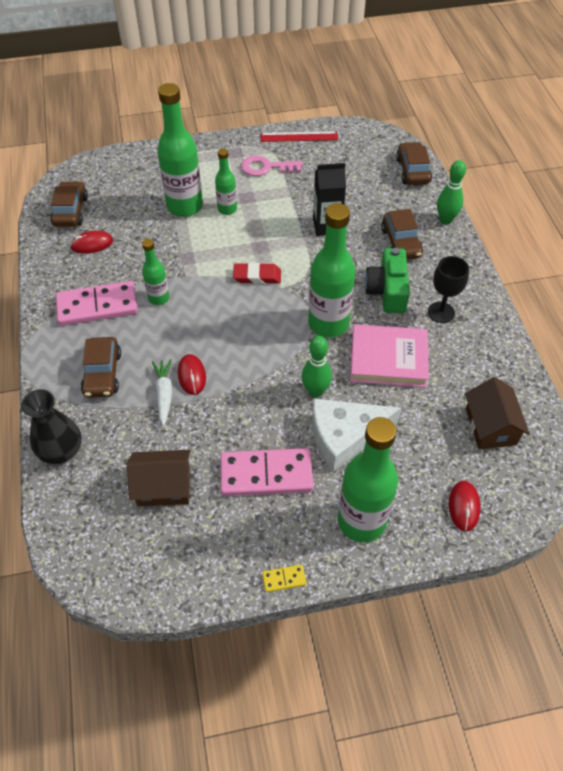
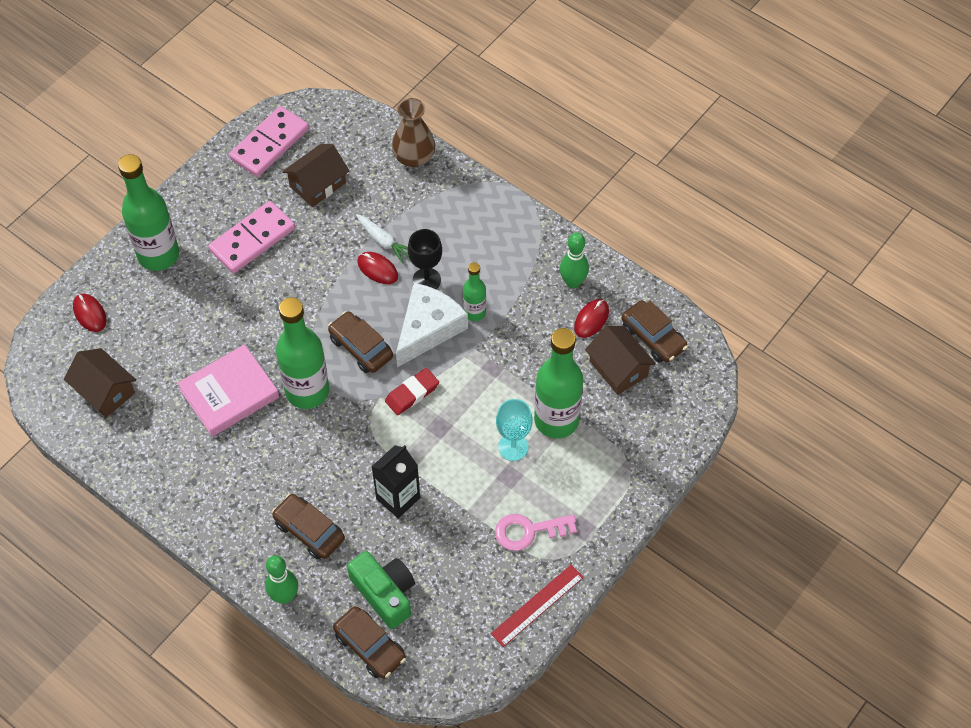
camera: 140 degrees right, 5 degrees up
(61, 450) = (414, 157): black vase -> brown vase
(97, 306) = (516, 270): pink domino -> pink domino (269, 144)
(103, 373) = (447, 224): brown car -> brown car (361, 347)
(113, 209) = (618, 368): none -> brown house
(227, 209) = (513, 447): green bottle -> turquoise goblet
(266, 167) = (528, 531): pink key -> pink key turned 150 degrees counterclockwise
(284, 579) = (184, 187): yellow domino -> none
(315, 391) = (268, 324): green bowling pin -> green bowling pin (573, 282)
(345, 436) = (216, 305): white cheese -> white cheese (428, 328)
(387, 291) = (281, 463): green camera -> green camera (385, 593)
(441, 312) = (215, 474): black goblet -> black goblet (426, 280)

